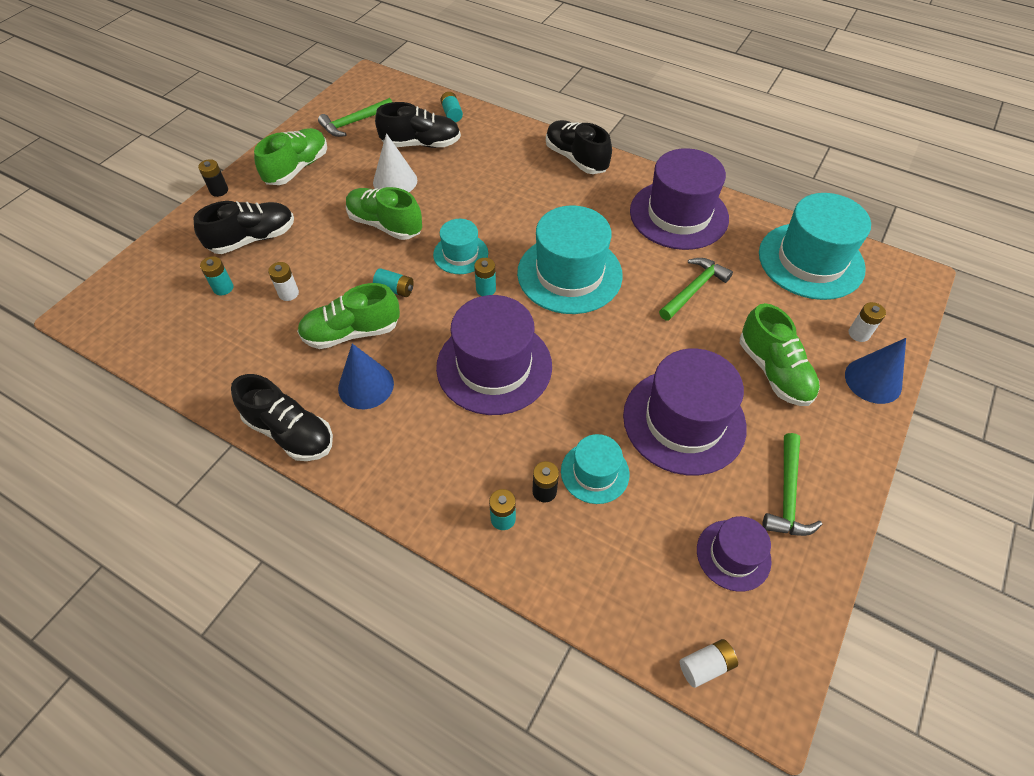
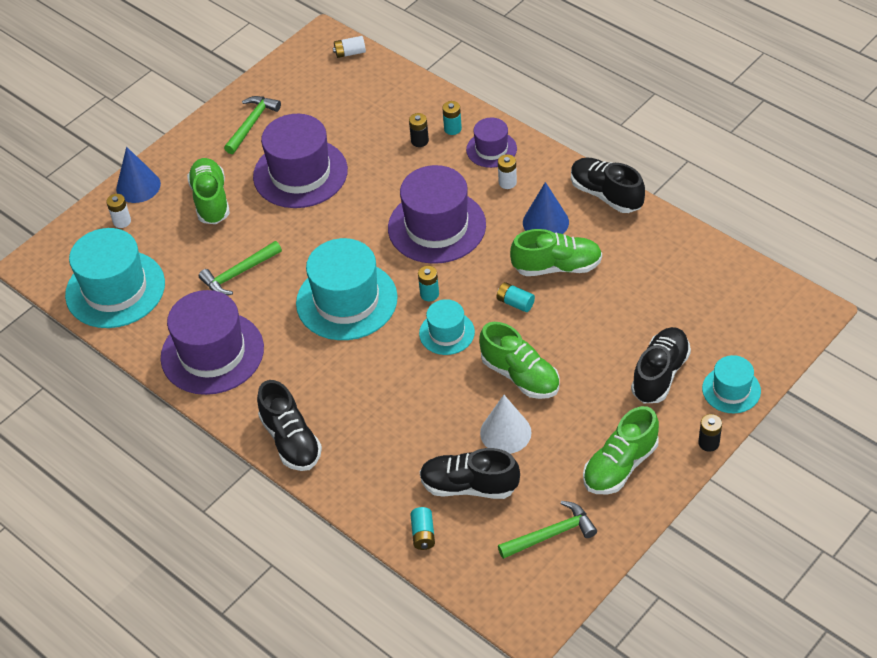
camera: 165 degrees left, 5 degrees down
(223, 288) = (682, 322): turquoise battery -> none
(253, 239) = (660, 374): black shoe -> black shoe turned 135 degrees clockwise
(288, 293) = (617, 309): white battery -> white battery (507, 182)
(595, 472) = (380, 148): turquoise hat -> turquoise hat (731, 390)
(733, 555) = (306, 97): purple hat -> purple hat (491, 149)

